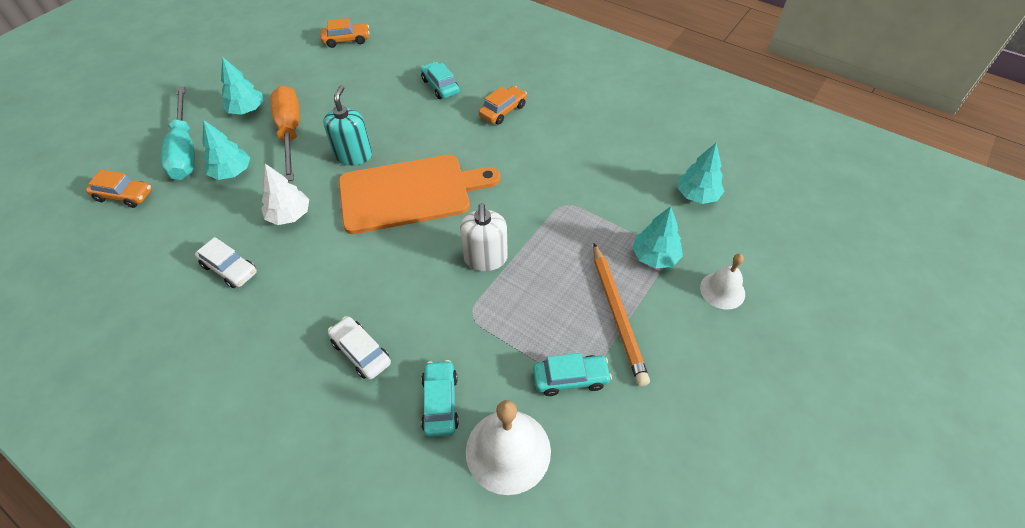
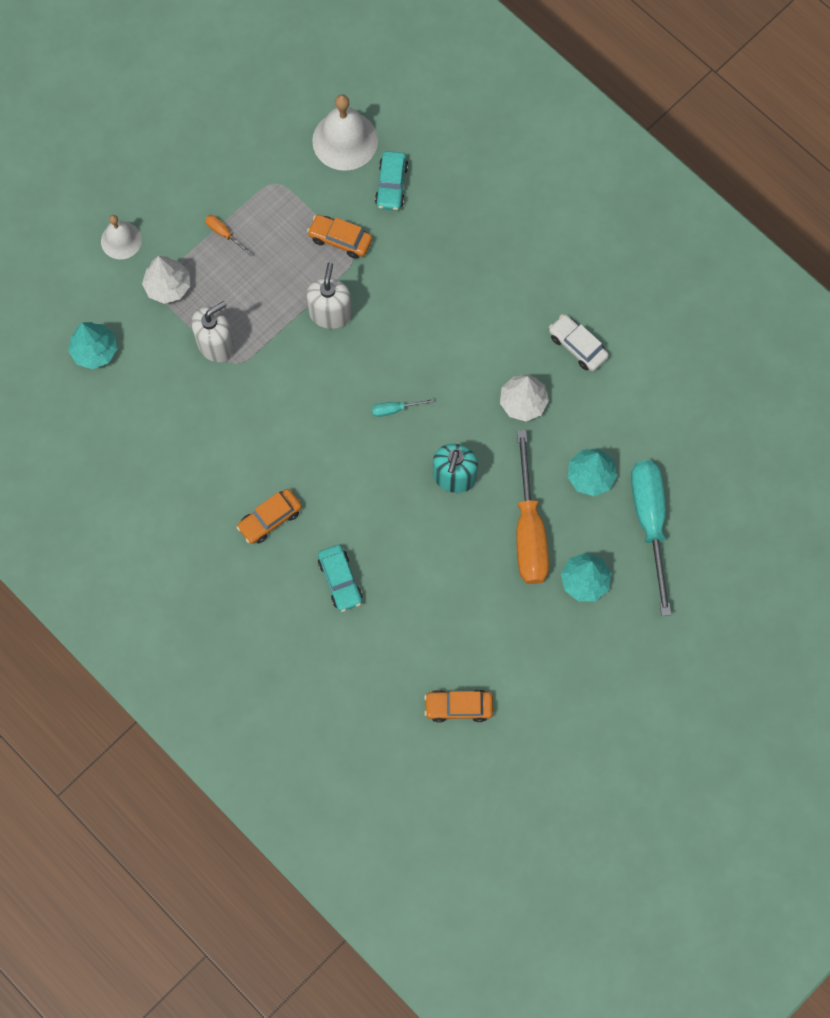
camera: 170 degrees left, 20 degrees up
(124, 196) = (703, 462): orange car -> orange car (340, 239)
(361, 352) = (454, 239): white car -> none
(410, 193) = (395, 409): orange cutting board -> turquoise screwdriver
(570, 378) = (282, 185): turquoise car -> none
(589, 216) = (216, 344): none -> white soap dispenser
(617, 314) = (224, 234): orange pencil -> orange screwdriver
(655, 256) = (168, 286): turquoise tree -> white tree

